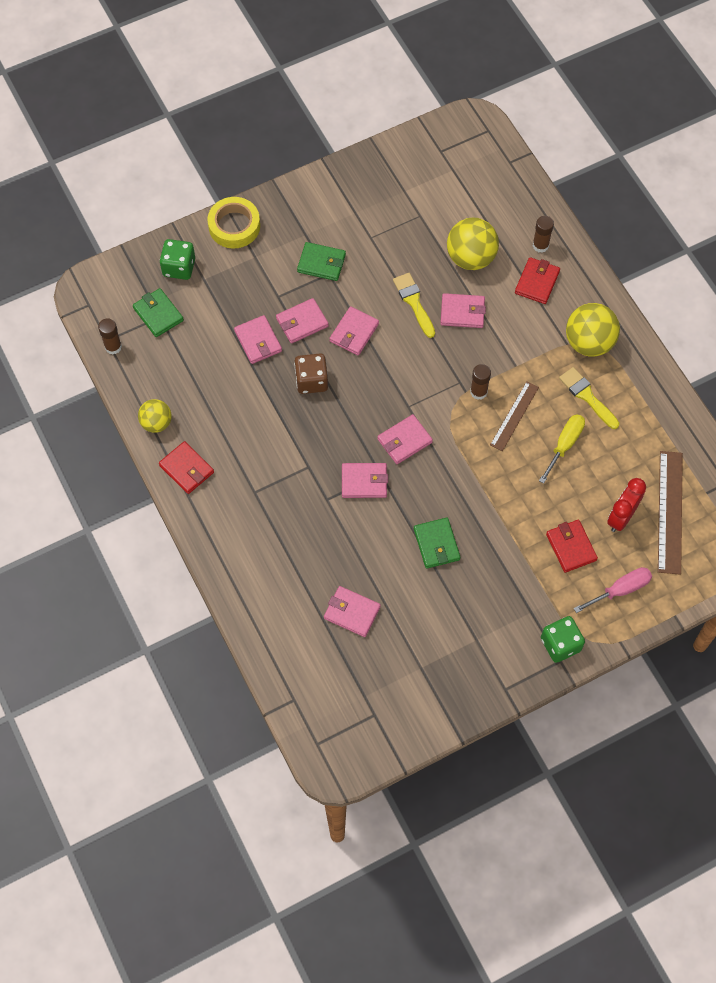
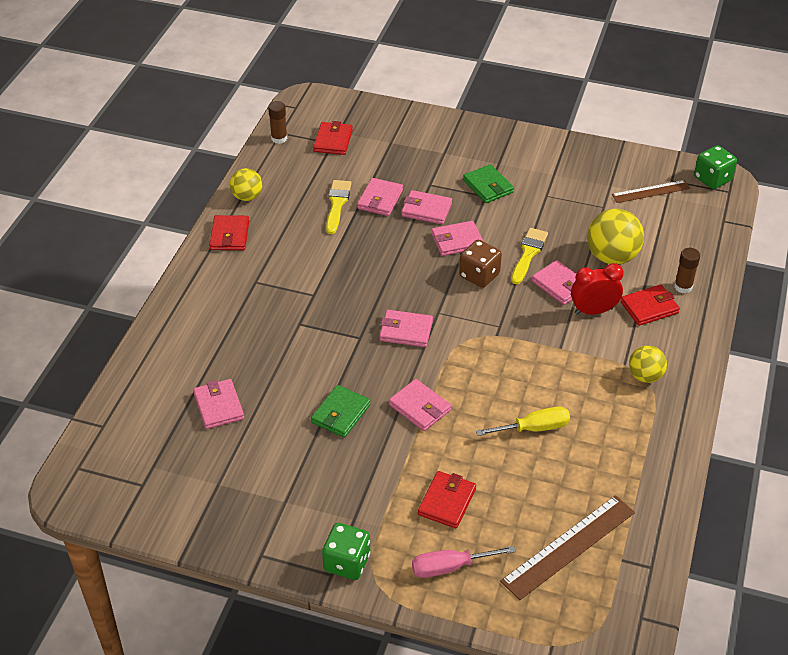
camera: 45 degrees right, 20 degrees down
(158, 314) = (333, 141): green wallet -> red wallet
(179, 267) = (383, 125): green dice -> green dice (712, 179)
(234, 226) = (452, 128): yellow tape -> none
(311, 381) = (386, 247): brown dice -> brown dice (479, 275)
(364, 482) = (341, 333): pink wallet -> pink wallet (419, 407)
(478, 392) = (506, 342): brown glue stick -> none
(514, 416) = (516, 379): brown ruler -> brown ruler (651, 191)
(587, 396) = (596, 410): yellow brush -> yellow brush (337, 204)
(589, 342) = (645, 376): yellow ball -> yellow ball, size x0.61
(620, 590) = (450, 567): pink screwdriver -> pink screwdriver turned 150 degrees clockwise
(621, 517) = (519, 515): red clock -> red clock (593, 311)

